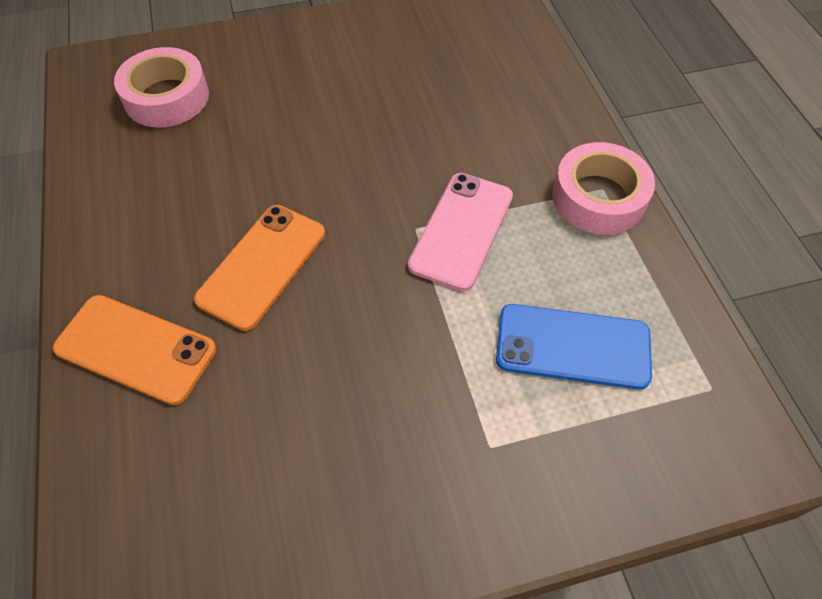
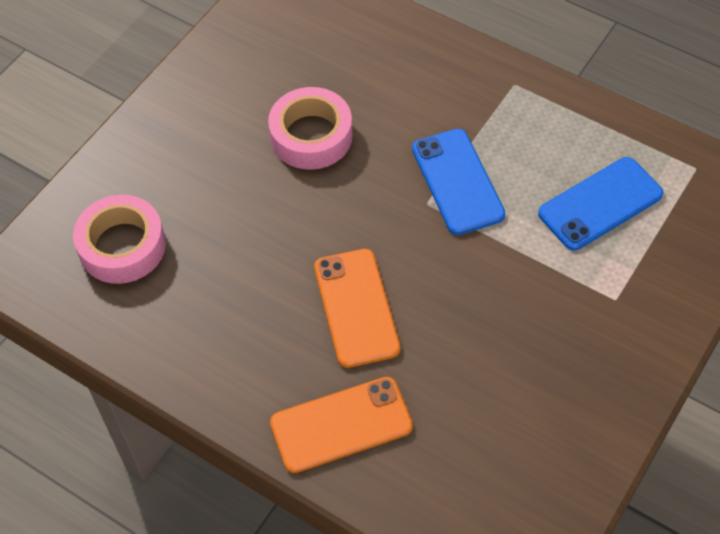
camera: 40 degrees left, 0 degrees up
(461, 230) = (457, 182): pink phone -> blue phone
(598, 197) = (518, 92): pink tape -> pink tape (311, 136)

